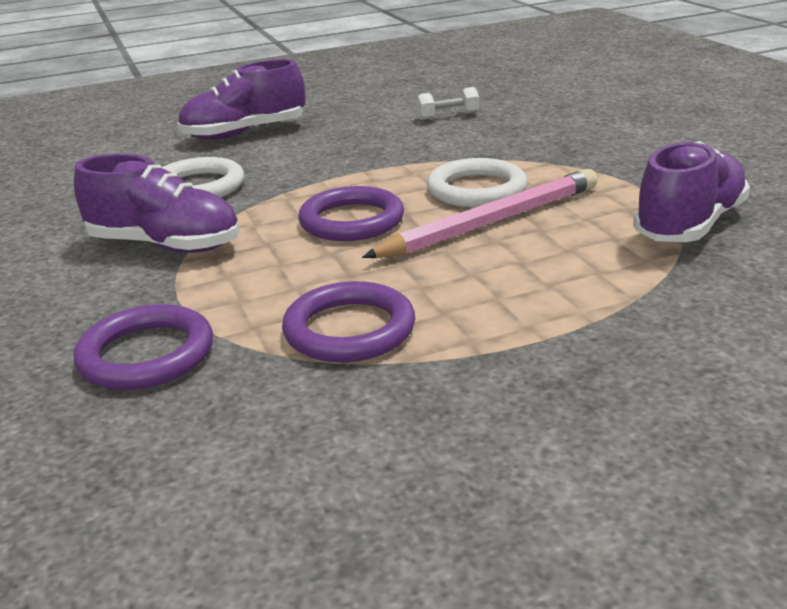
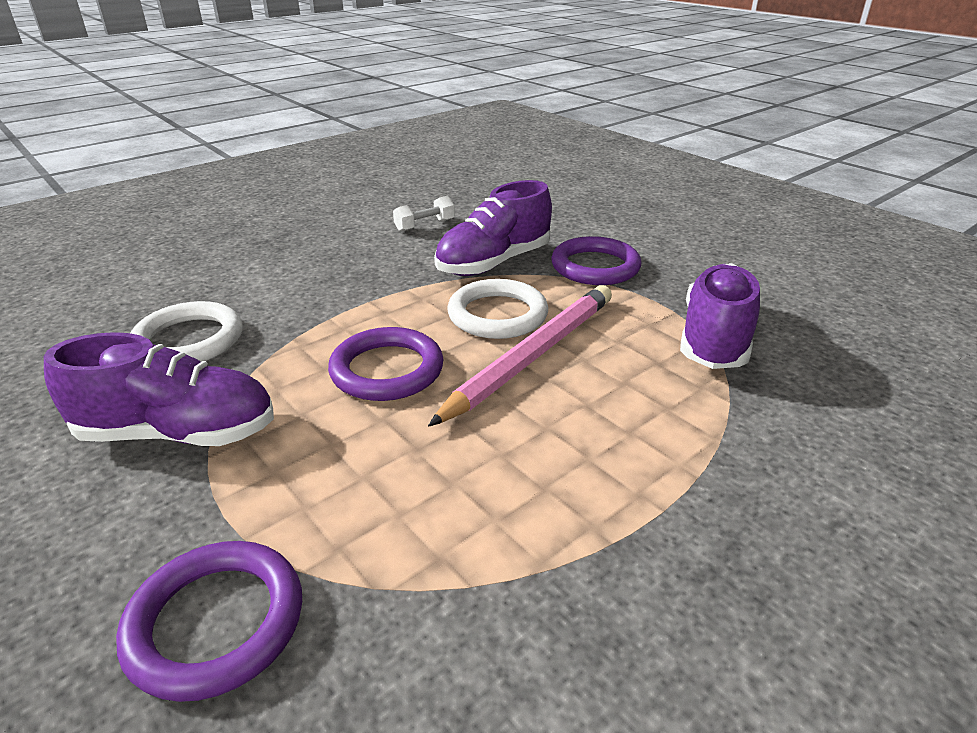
camera: 20 degrees left, 5 degrees up
(245, 133) = (217, 261): purple shoe -> purple shoe (494, 263)
(349, 329) = (454, 532): purple ring -> purple ring (595, 267)

